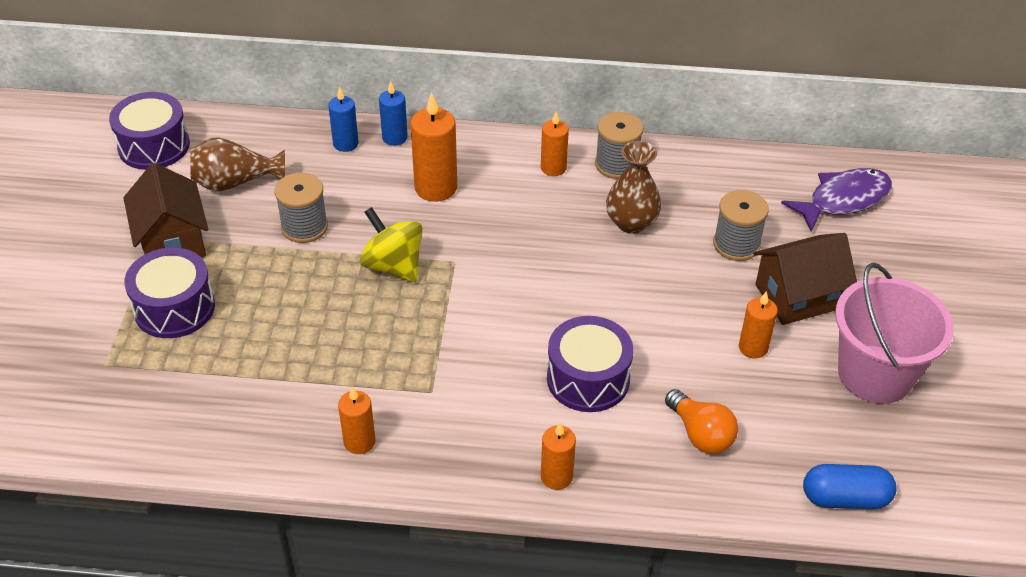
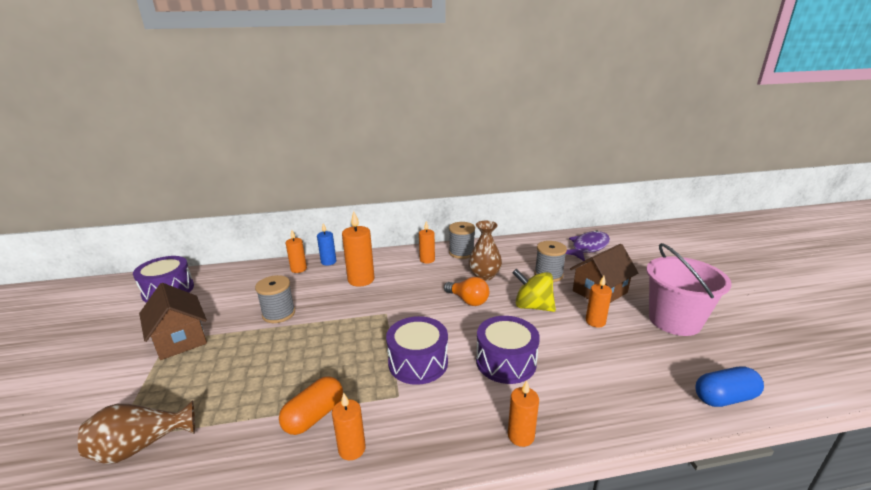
camera: 15 degrees left, 20 degrees down
(174, 308) = (181, 382): purple drum -> purple drum (418, 362)
(235, 182) = (227, 299): brown vase -> brown vase (141, 446)
(325, 392) = (314, 416): none -> orange capsule
(345, 144) = (298, 269): blue candle -> orange candle
(393, 266) = (346, 323): yellow spinning top -> yellow spinning top (532, 306)
(700, 434) = (601, 379): orange light bulb -> orange light bulb (468, 300)

